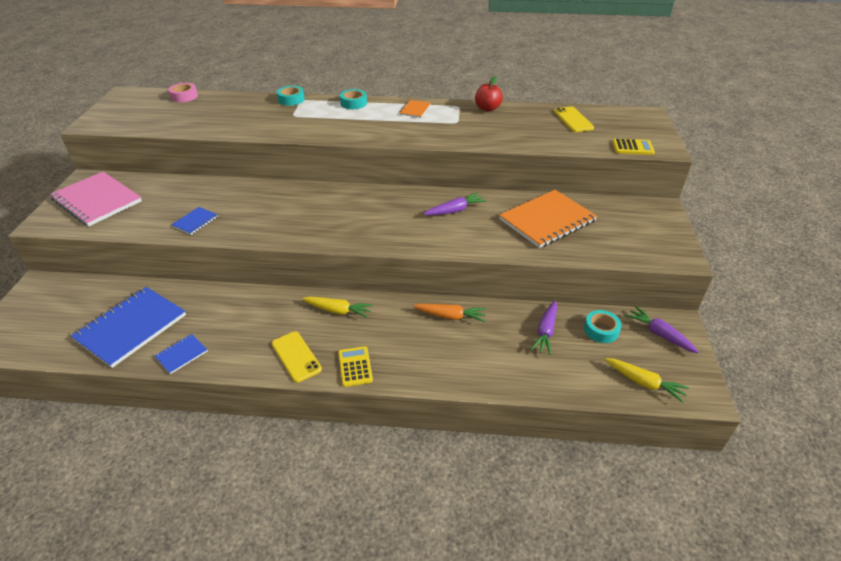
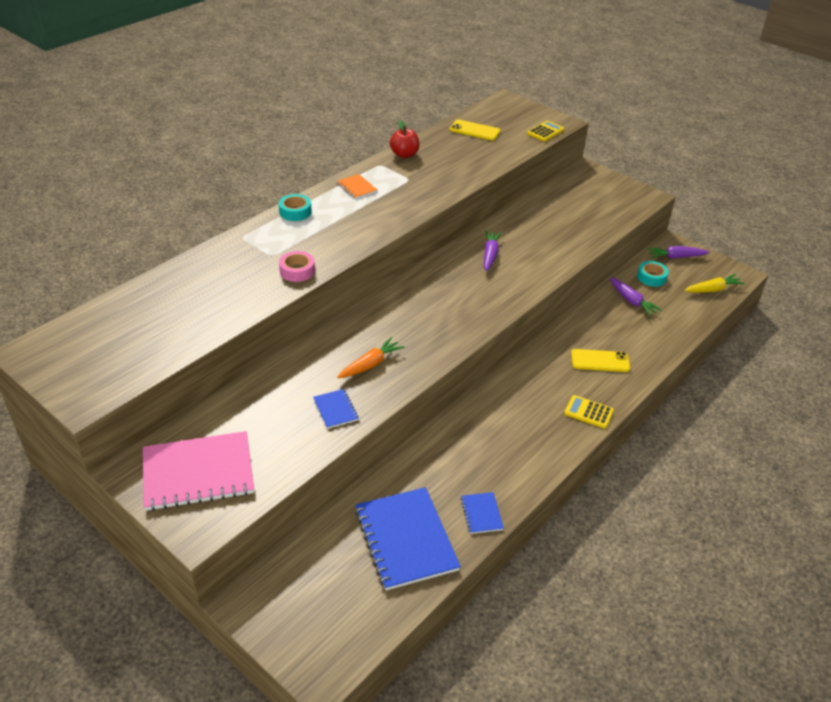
camera: 55 degrees left, 0 degrees up
(184, 96) = (111, 308): pink tape -> pink tape (297, 271)
(291, 99) = (232, 243): turquoise tape -> none
(296, 356) = (548, 441): yellow phone -> yellow phone (600, 361)
(338, 310) = (511, 392): yellow carrot -> none
(450, 316) = (575, 336): orange carrot -> orange carrot (370, 364)
(547, 220) = (550, 222): orange notebook -> none

